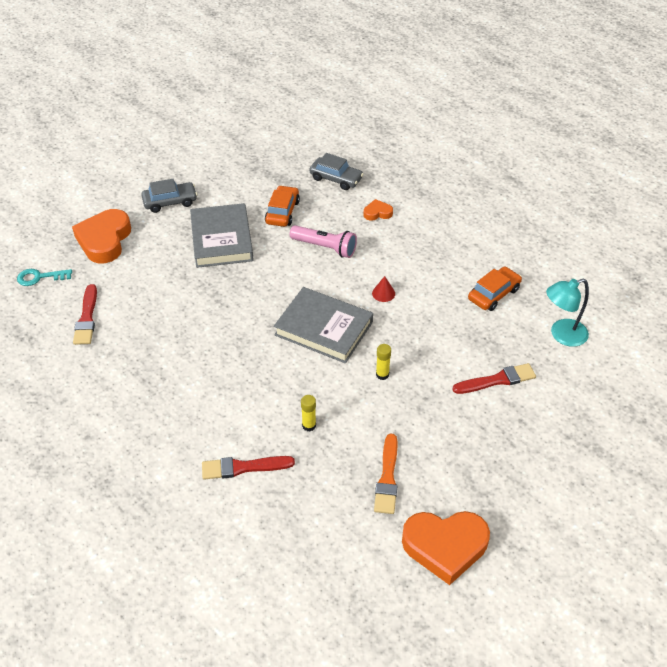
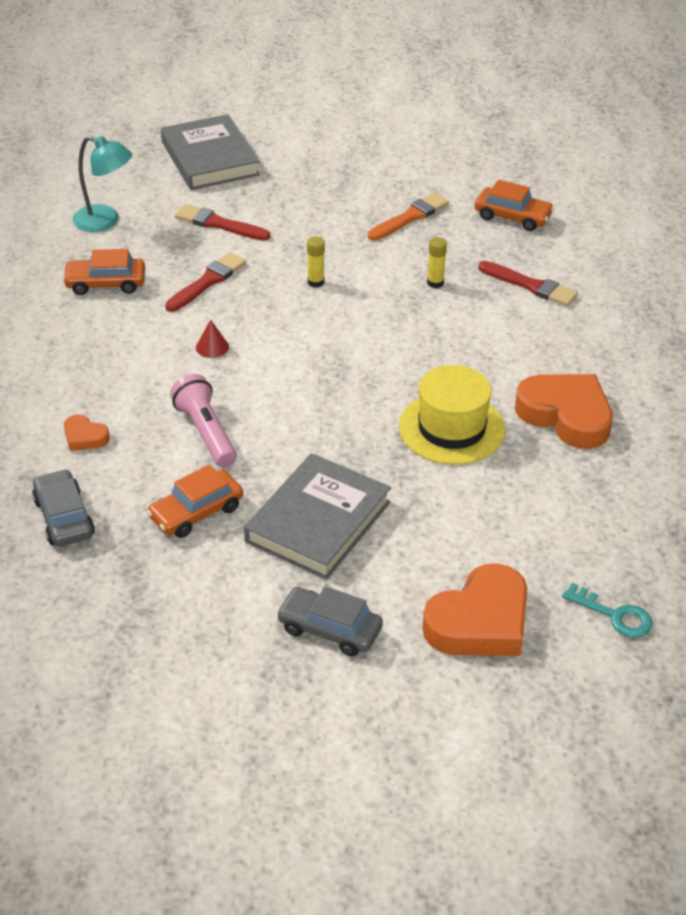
camera: 140 degrees left, 5 degrees down
(87, 318) = (585, 517): red brush -> red brush (207, 282)
(201, 325) = (451, 428): none -> yellow hat
(315, 534) = (512, 217): none -> orange car
(324, 328) = (320, 350): grey book -> grey book (209, 158)
(445, 546) = (417, 163): orange heart -> orange heart (566, 415)

